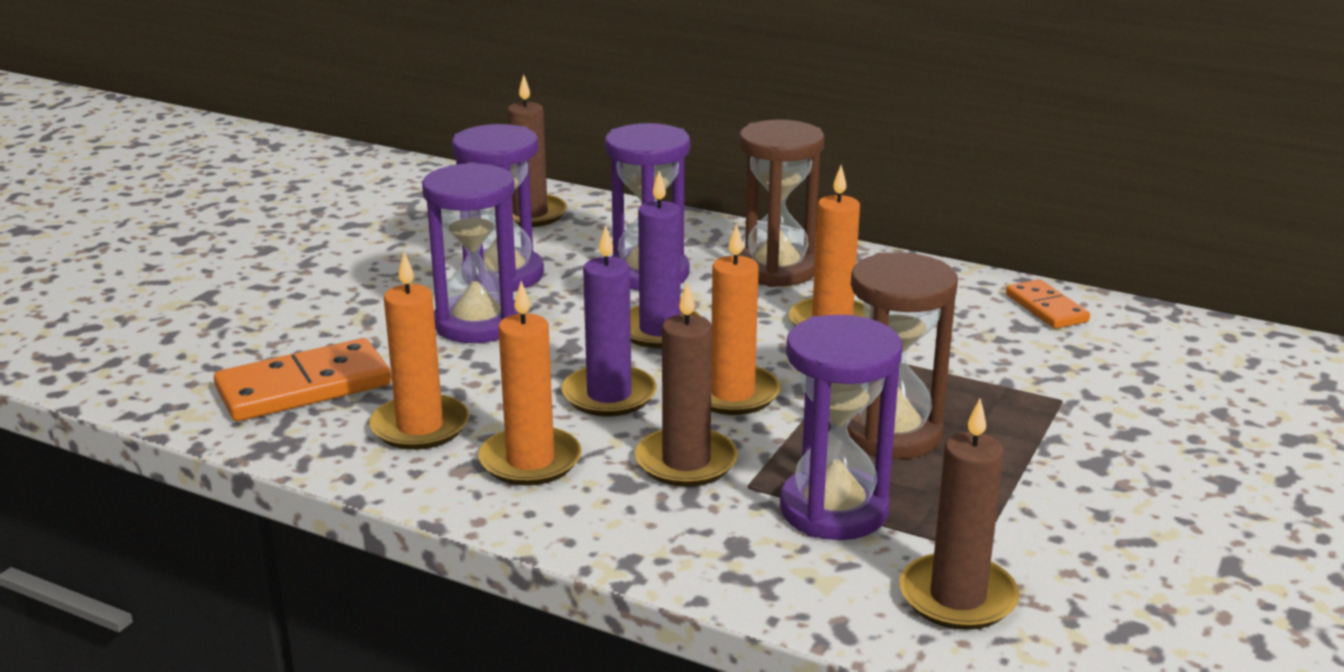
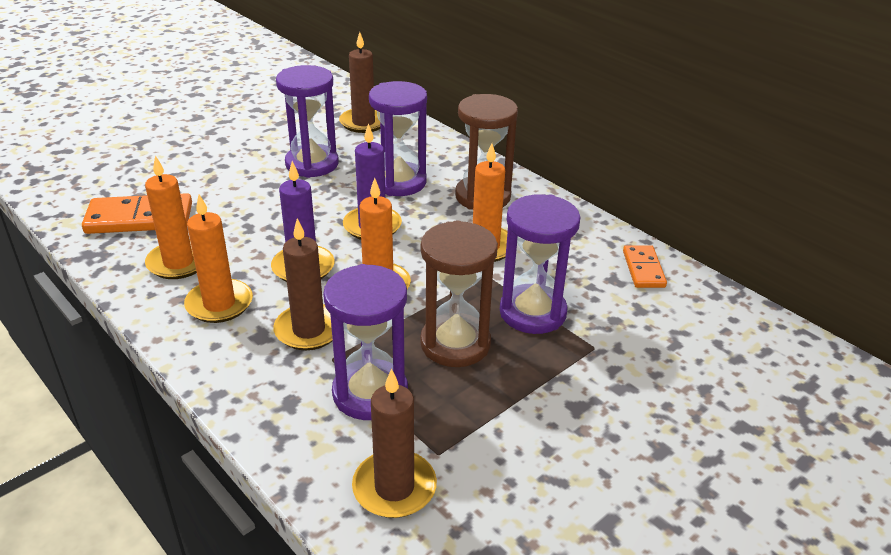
camera: 20 degrees right, 10 degrees up
(477, 324) = (269, 196): purple hourglass -> purple hourglass (532, 312)

